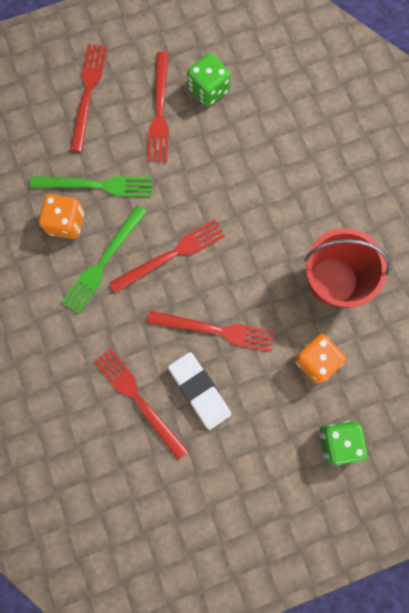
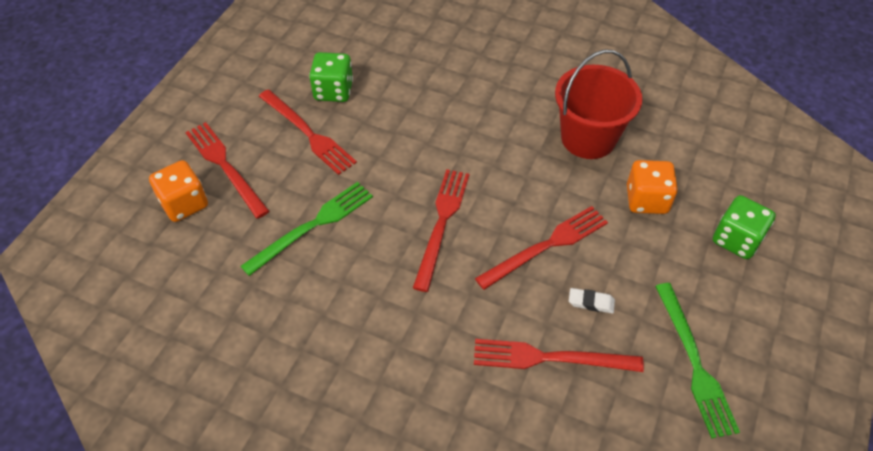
camera: 45 degrees left, 25 degrees down
(66, 222) = (316, 276): orange dice -> orange dice (184, 204)
(103, 262) = (387, 278): green fork -> green fork (694, 363)
(199, 391) = (591, 302): white eraser -> white eraser, size x0.50

